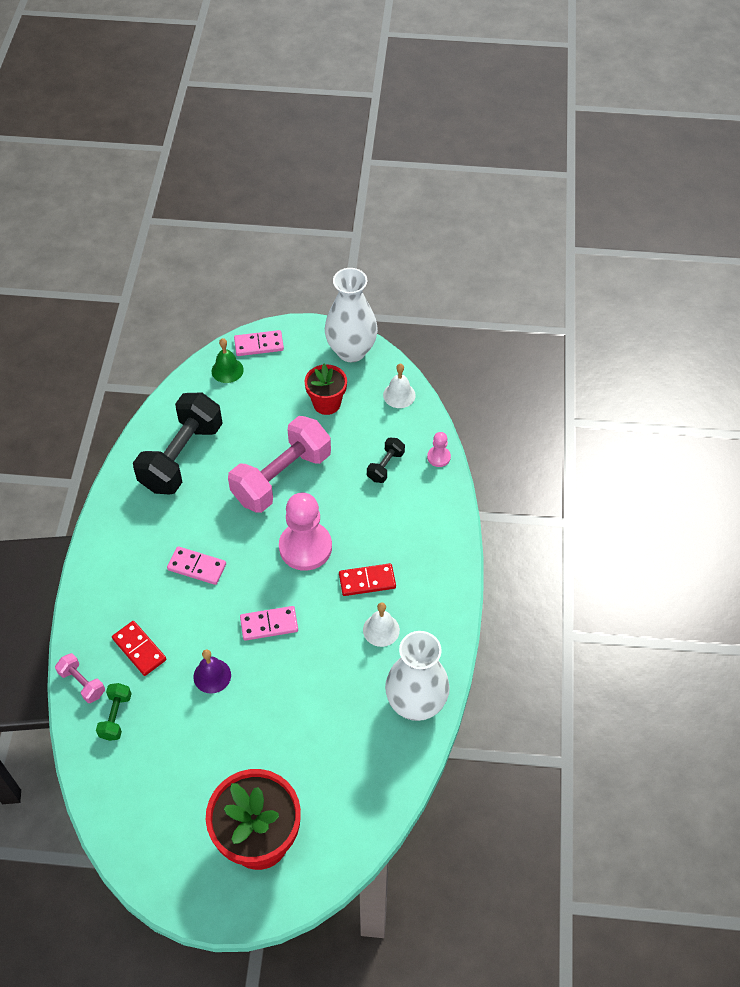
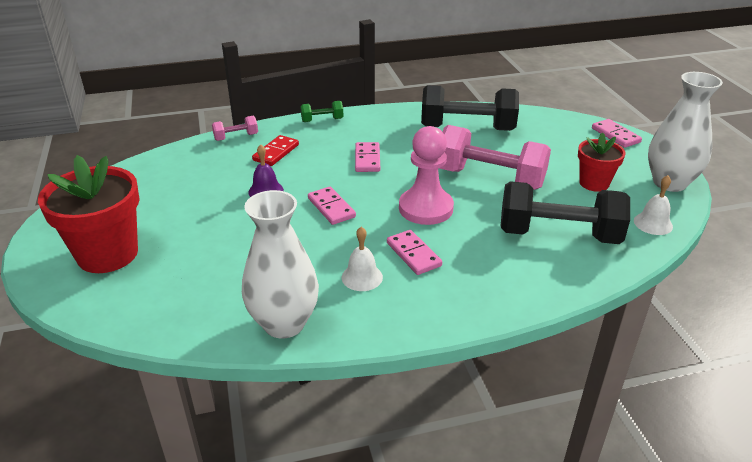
camera: 70 degrees right, 20 degrees down
(82, 683) = (236, 137): pink dumbbell -> pink dumbbell turned 45 degrees clockwise
(116, 716) = (212, 157): green dumbbell -> green dumbbell (322, 120)
(227, 370) = (572, 127): green bell -> none
(367, 581) = (413, 254): red domino -> pink domino
(385, 466) = (558, 235): black dumbbell -> black dumbbell, size x2.22
(438, 457) = (605, 269): pink pawn -> none

